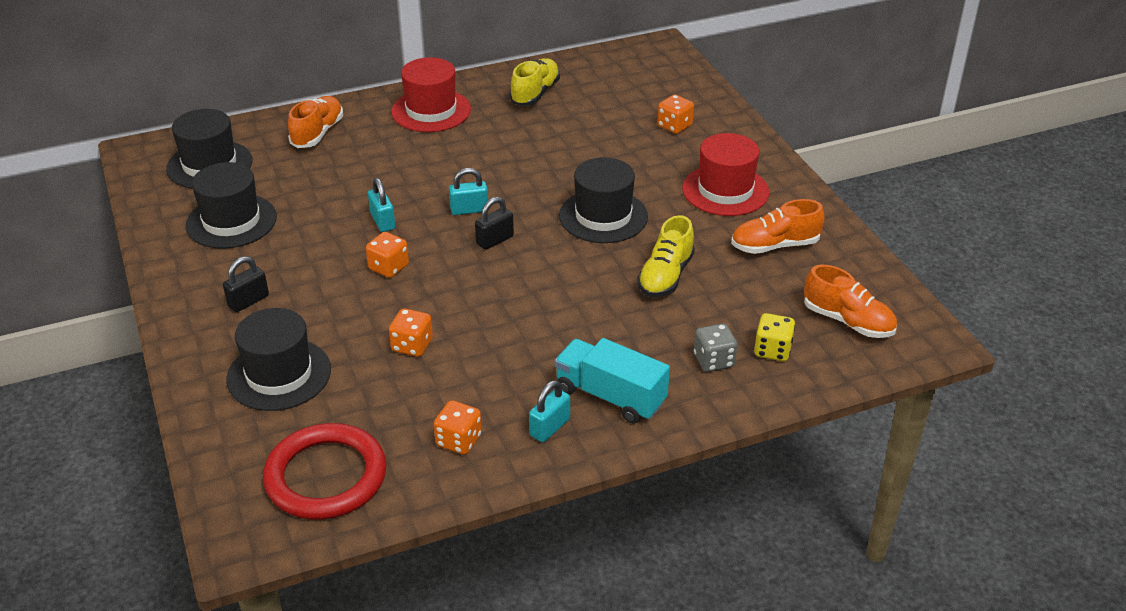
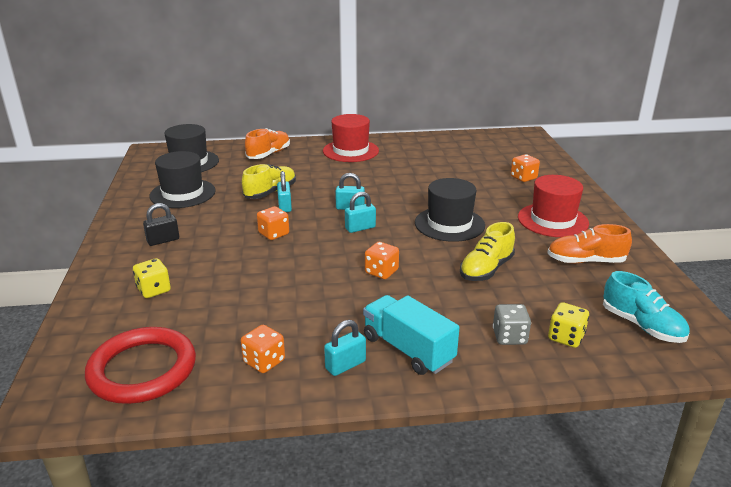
camera: 15 degrees right, 10 degrees down
(279, 374) = (154, 290): black hat -> yellow dice
(412, 345) = (263, 286): orange dice -> orange dice (381, 272)
(495, 240) = (360, 228): black padlock -> turquoise padlock
(535, 93) = (427, 149): yellow shoe -> yellow shoe (270, 192)
(848, 321) = (642, 326): orange shoe -> turquoise shoe

